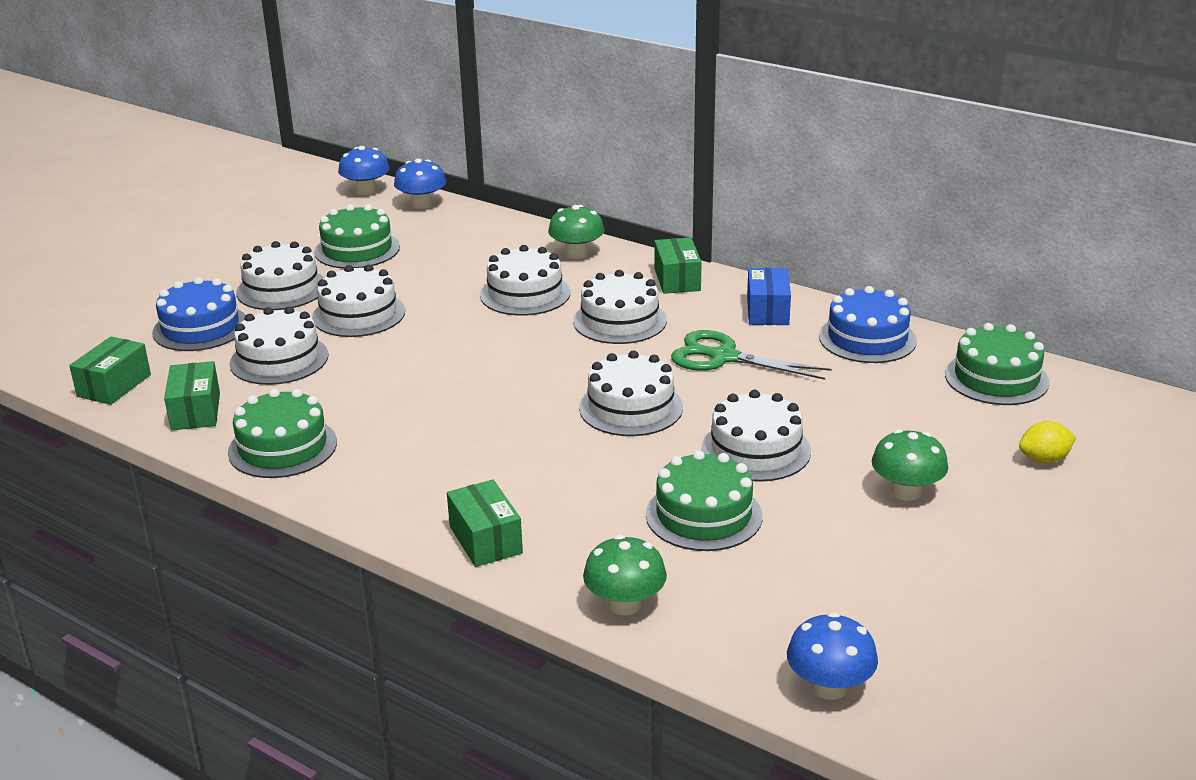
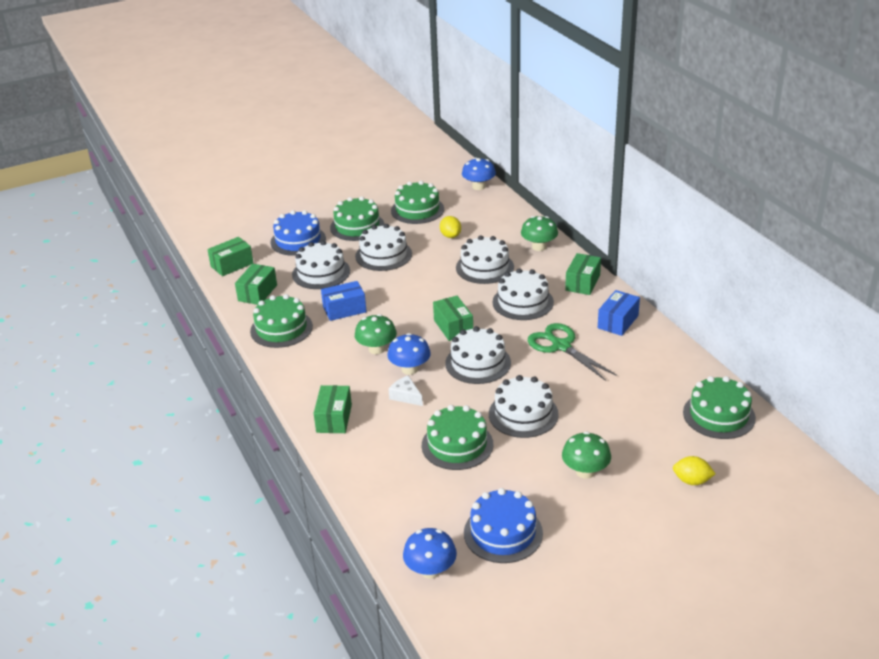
camera: 30 degrees right, 5 degrees up
(281, 289) = (357, 226): white cake -> green cake
(363, 396) = (344, 309): none -> blue box
(366, 191) = (455, 168): blue mushroom -> blue mushroom (410, 369)
(438, 269) = (450, 236): none -> yellow lemon
(552, 375) = (453, 327): none -> green box
(567, 478) = (406, 396): none -> white cheese
(625, 604) = (370, 482): green mushroom -> green mushroom (377, 349)
(867, 339) = (662, 360): blue cake -> blue cake (503, 533)

